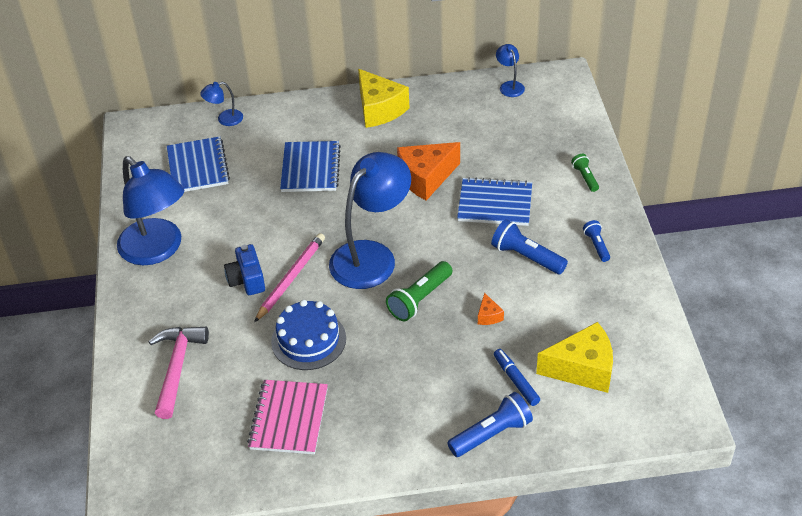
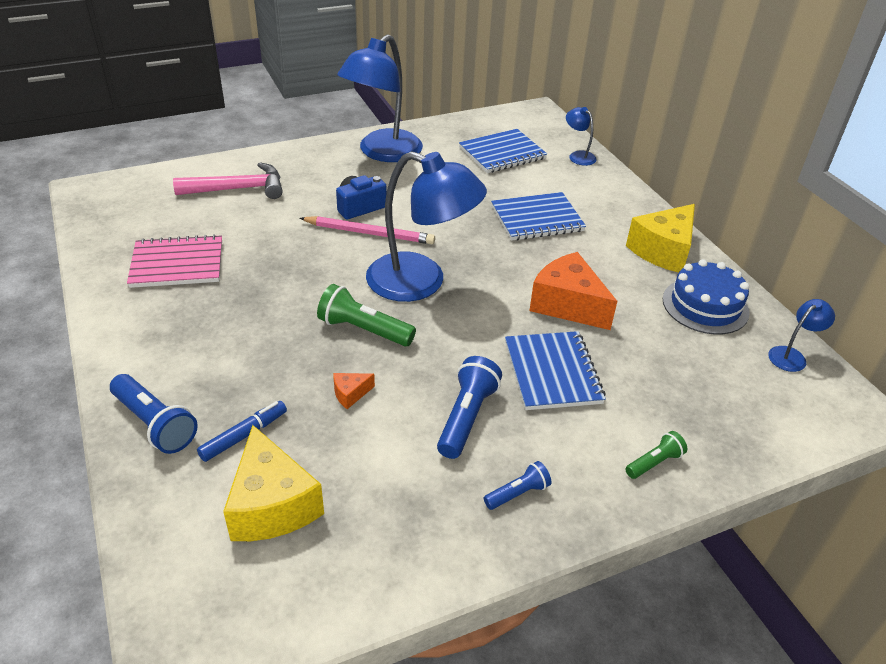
camera: 70 degrees right, 5 degrees down
(308, 340) = (285, 259): blue cake -> blue cake (705, 306)

